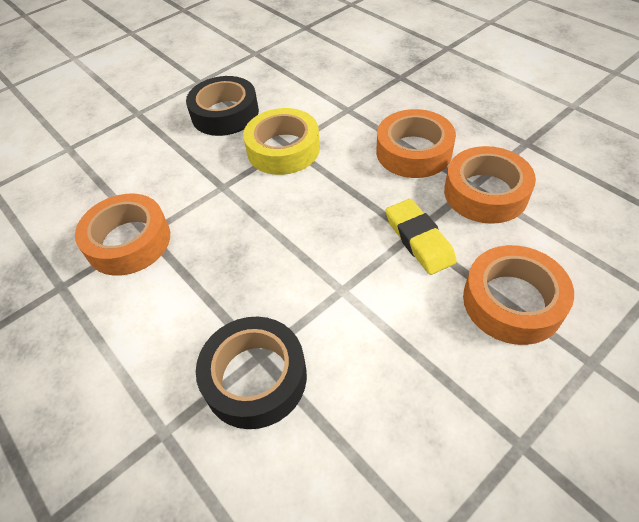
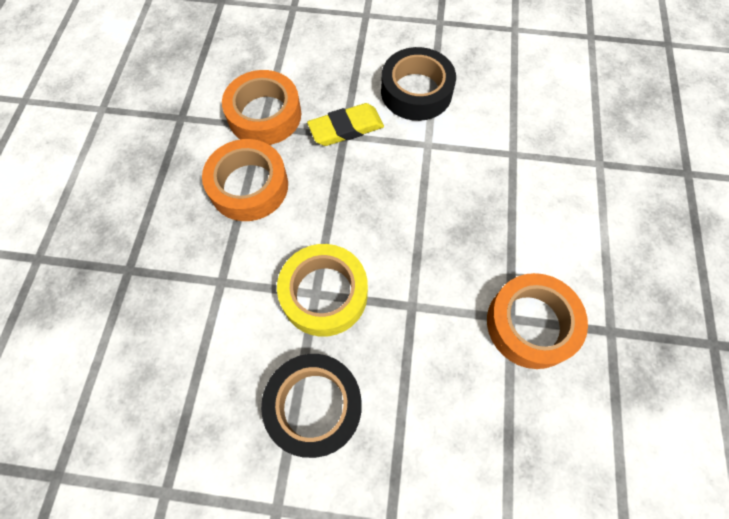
camera: 135 degrees left, 15 degrees up
(255, 377) = (527, 145): black tape -> black tape (416, 91)
(419, 240) = (346, 128): yellow eraser -> yellow eraser turned 45 degrees clockwise
(512, 301) = (355, 59): orange tape -> none

